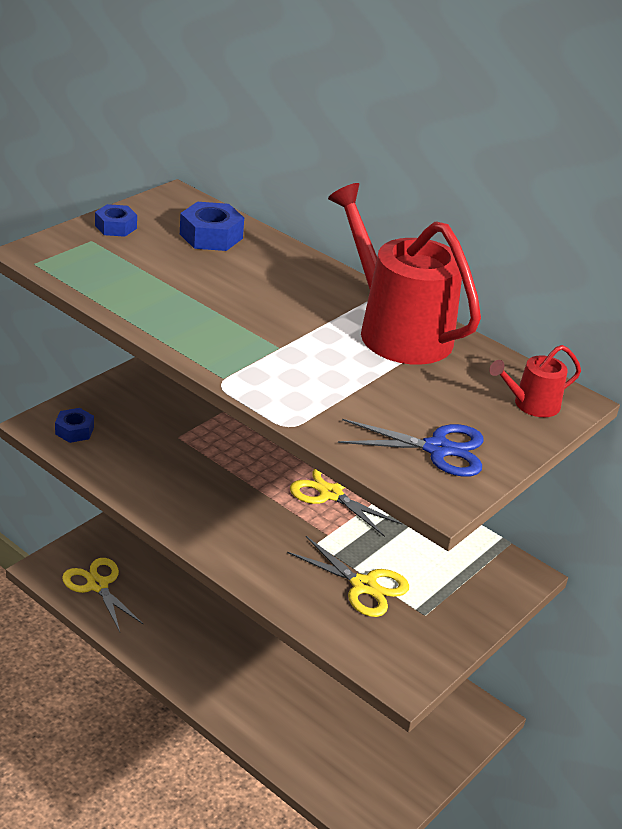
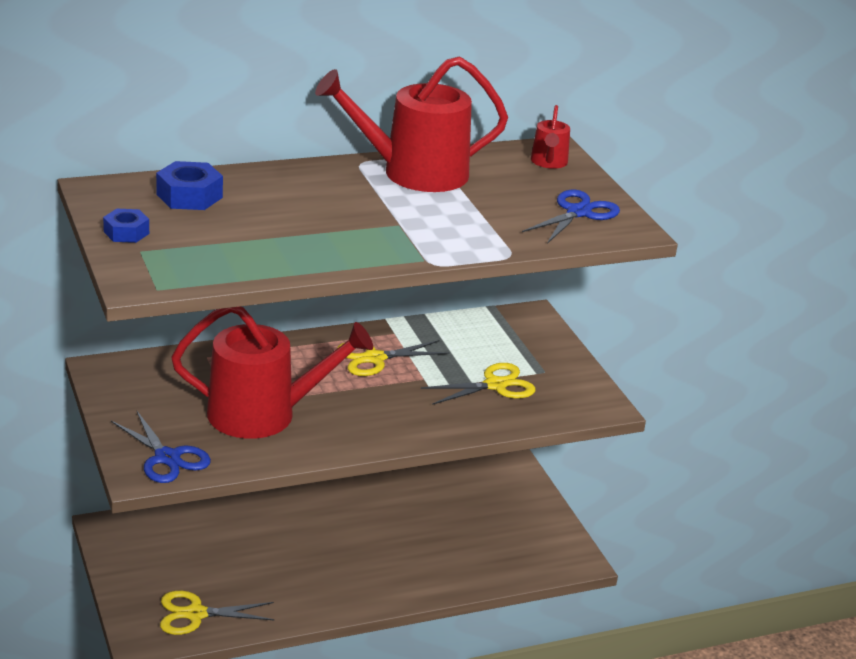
camera: 60 degrees left, 5 degrees down
(74, 430) = (167, 458): blue nut -> blue scissors
(180, 459) = (263, 414): none -> red watering can

